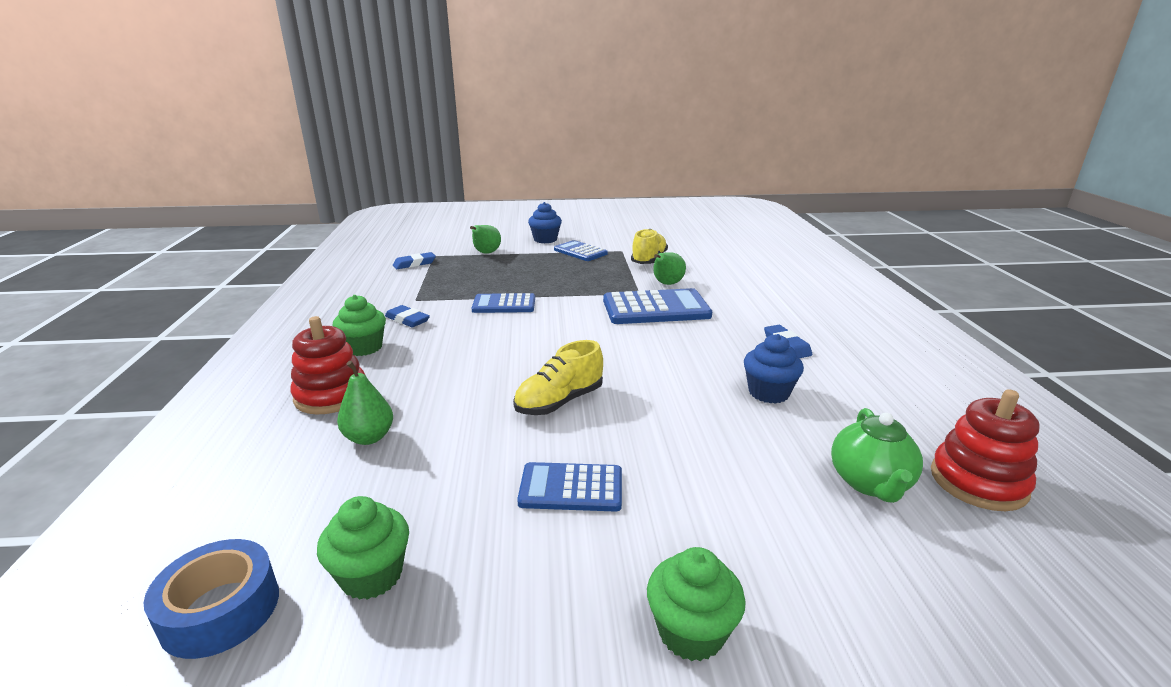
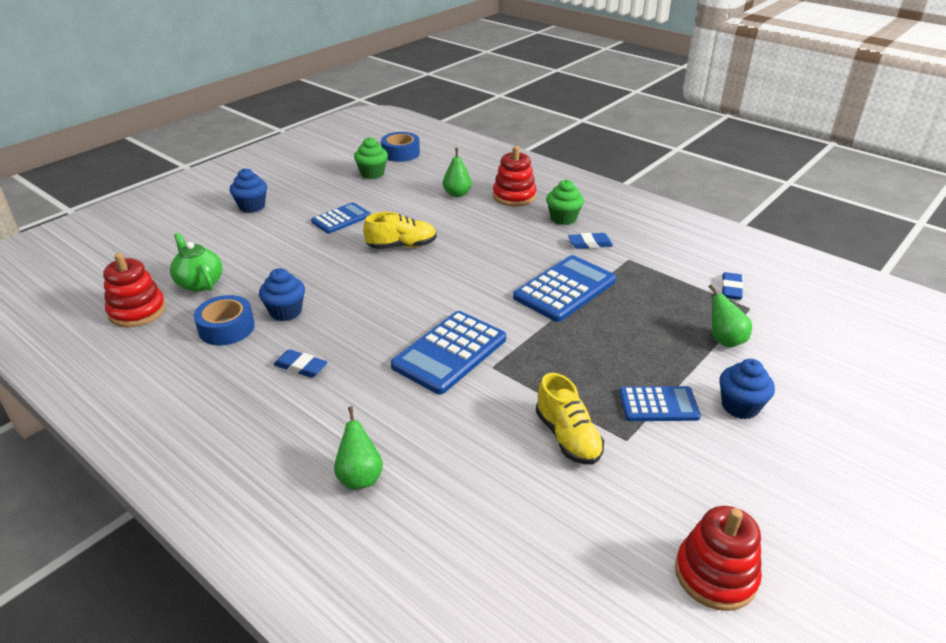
camera: 135 degrees right, 10 degrees up
(504, 304) = (565, 289): blue calculator -> blue calculator, size x1.61
(559, 402) = (402, 246): yellow shoe -> yellow shoe turned 75 degrees clockwise
(659, 224) = (715, 575): none -> red stacking toy
(666, 284) = (487, 397): green pear -> green pear (360, 477)
(691, 632) = (252, 206): green cupcake -> blue cupcake
(848, 405) = (226, 328): none -> blue tape

